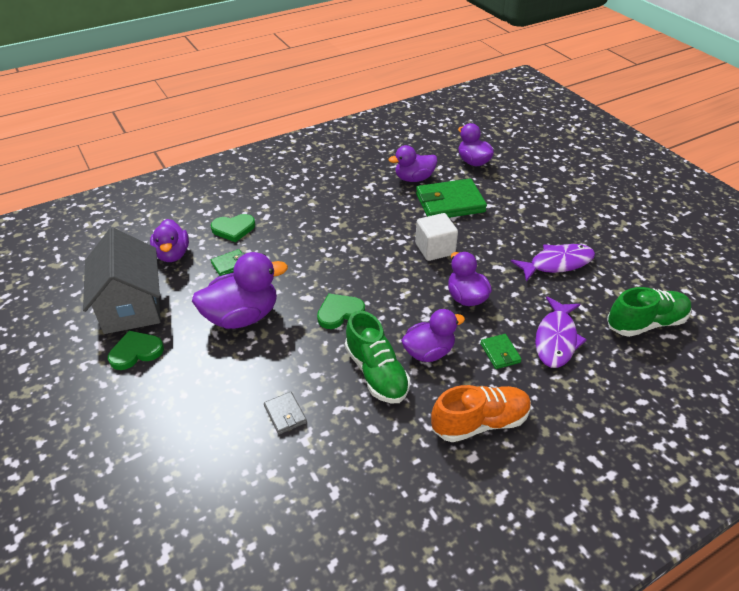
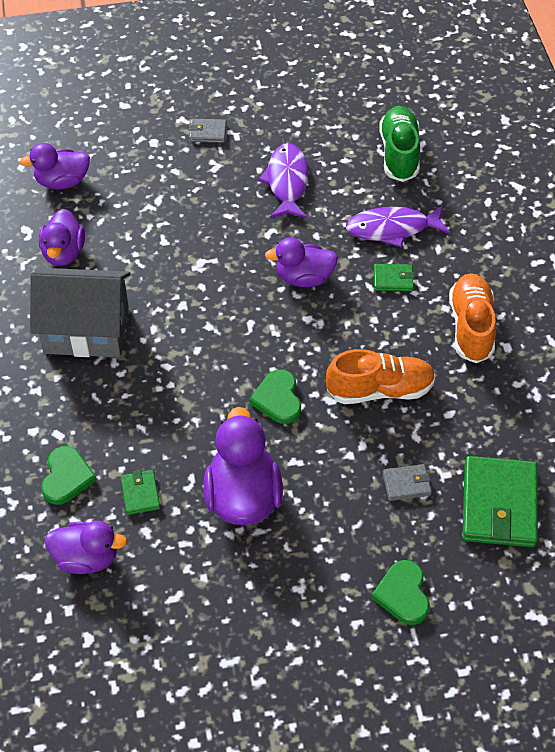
camera: 70 degrees left, 10 degrees up
(131, 306) = (171, 618): grey house -> grey house (86, 330)
(136, 352) = (257, 620): green heart -> green heart (403, 594)
(376, 372) = (380, 390): green shoe -> orange shoe
(428, 352) = (369, 337): purple duck -> none
(435, 249) = (212, 278): white cube -> none
(450, 203) = (134, 234): green wallet -> green wallet (499, 505)
(556, 339) = (392, 229): purple fish -> purple fish turned 135 degrees clockwise
(571, 211) = (208, 132): none -> grey wallet

